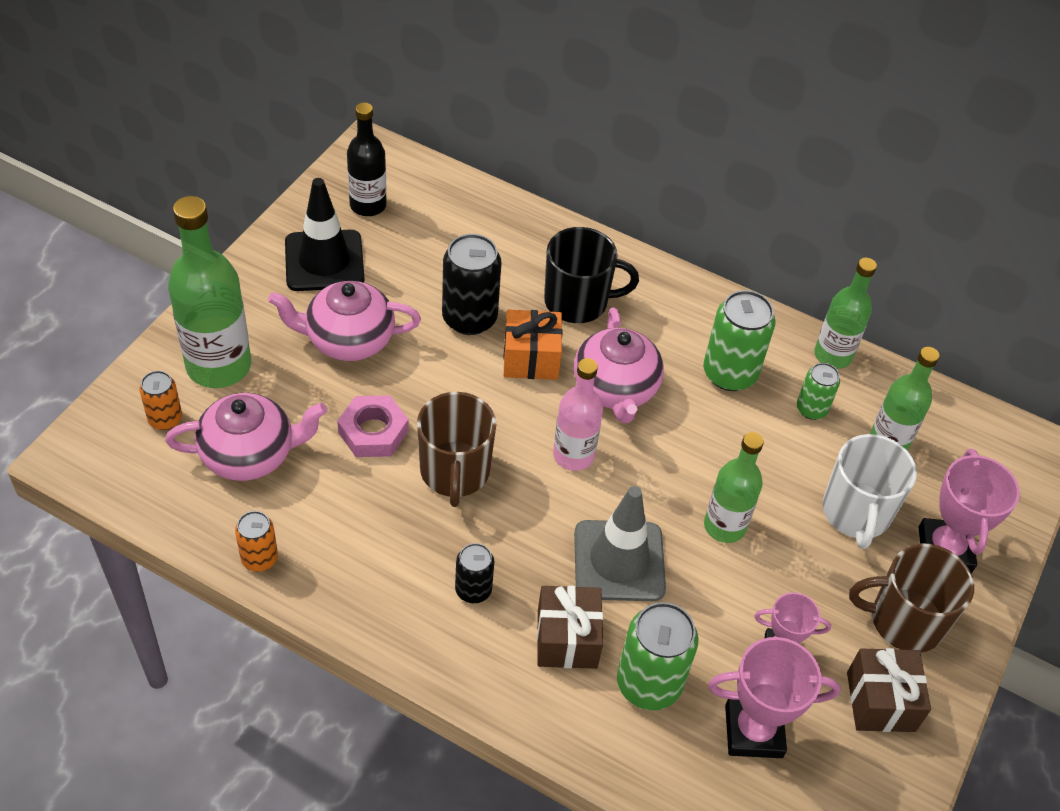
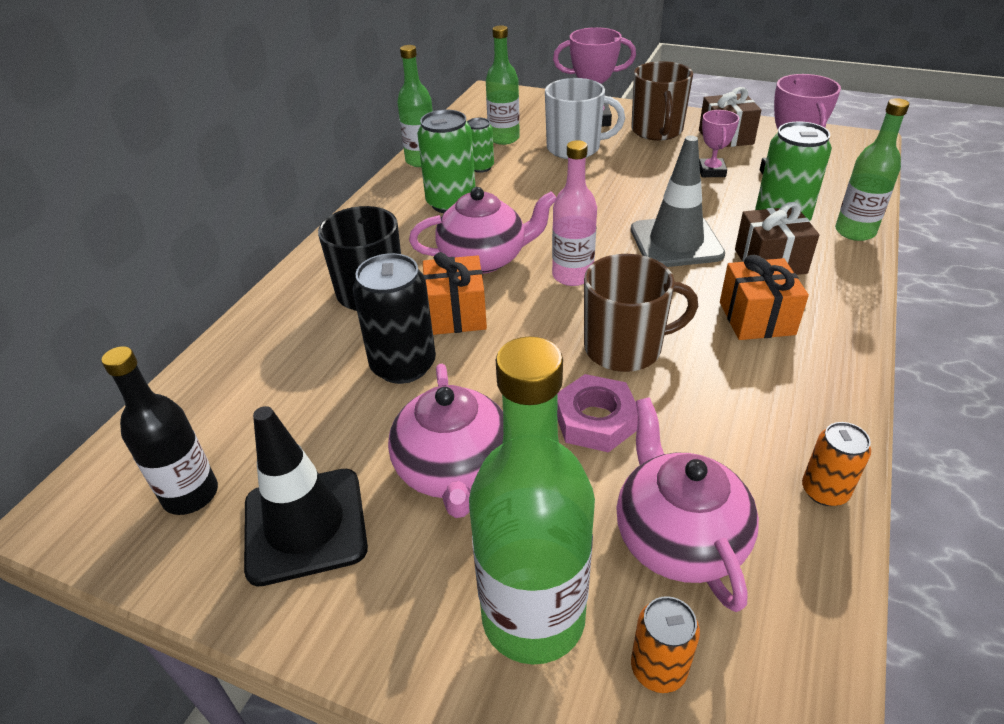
camera: 90 degrees left, 10 degrees down
(473, 590) = (756, 318): black can -> orange gift
(724, 526) = (614, 197): green bottle -> green bottle (855, 231)

